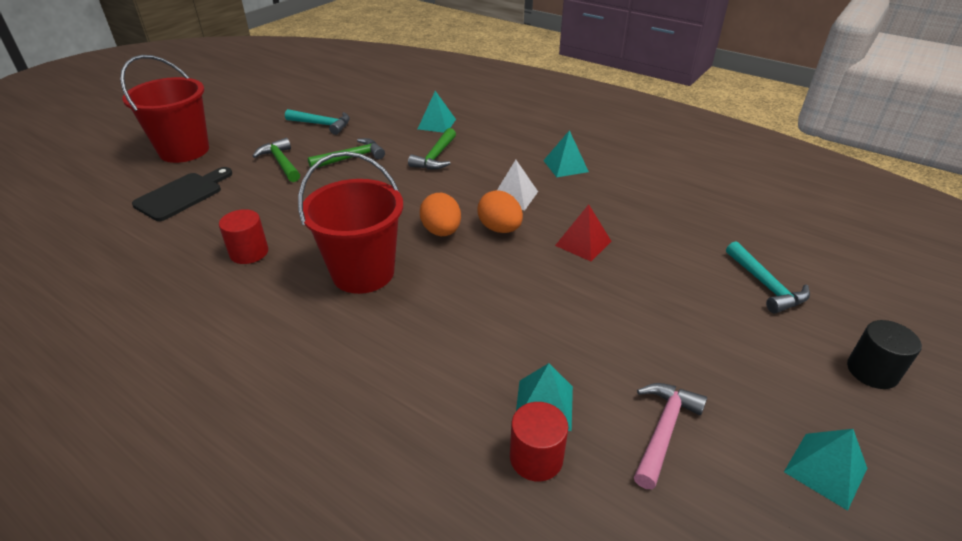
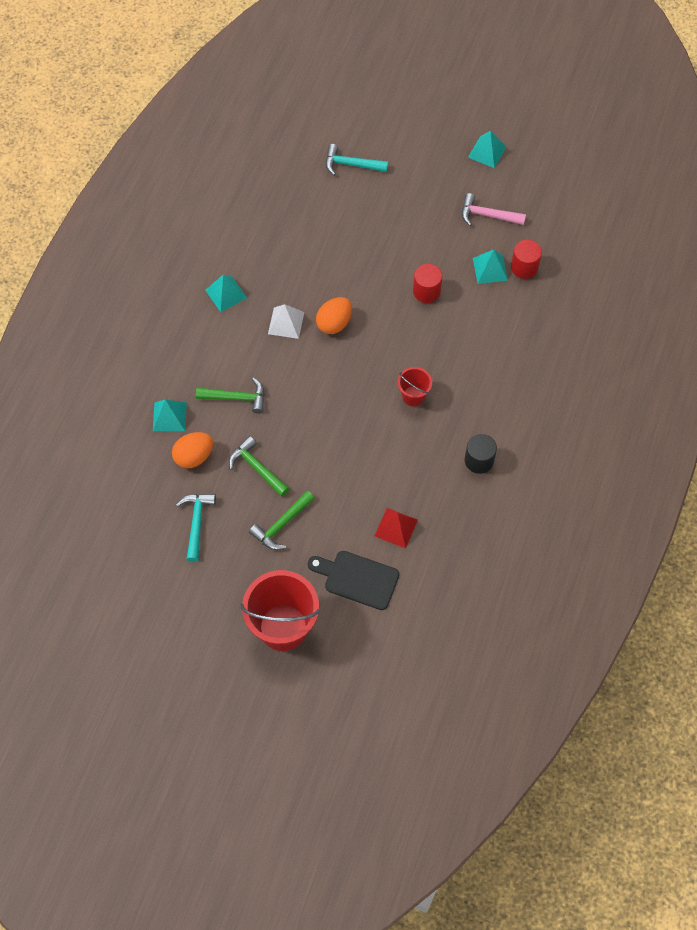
camera: 105 degrees left, 25 degrees up
(249, 252) = (415, 482): red cylinder -> red cylinder (426, 291)
(363, 273) = (413, 396): red bucket -> red bucket, size x0.50
(441, 231) = (349, 361): orange egg -> orange egg (194, 456)
(583, 243) = (336, 268): red pyramid -> red pyramid (396, 527)
(765, 285) = (351, 164): turquoise hammer -> turquoise hammer turned 135 degrees counterclockwise
(872, 371) = (412, 123): black cylinder -> black cylinder (479, 460)

